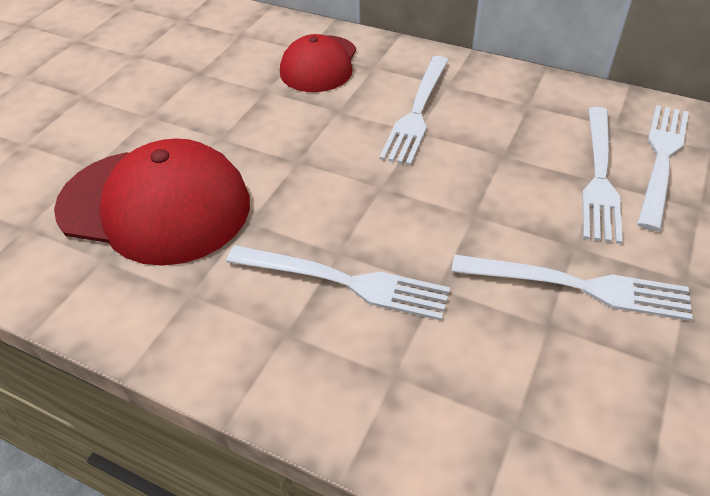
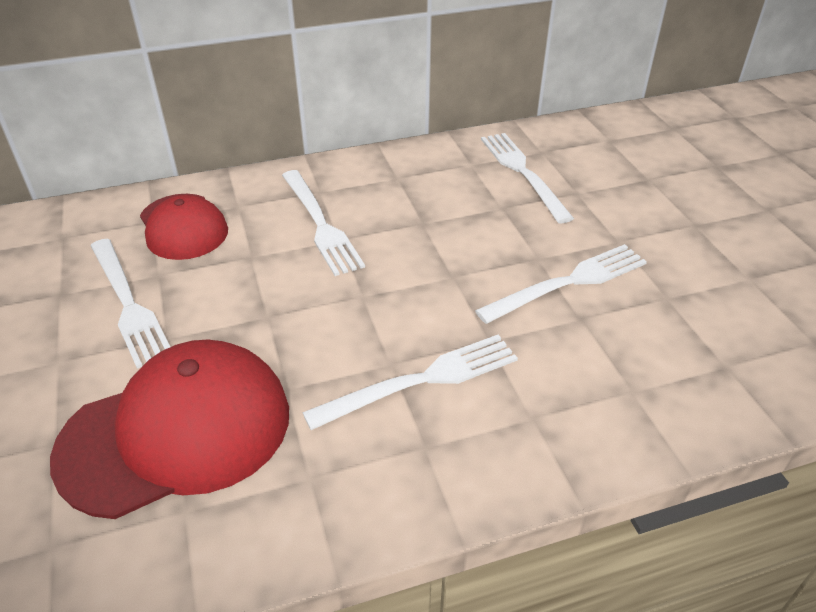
camera: 45 degrees left, 5 degrees down
(599, 176) = (500, 204): white fork -> white fork (128, 304)

